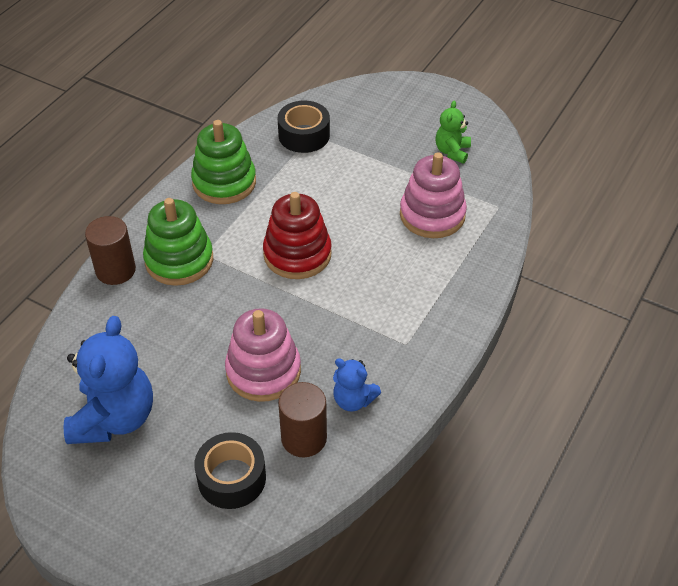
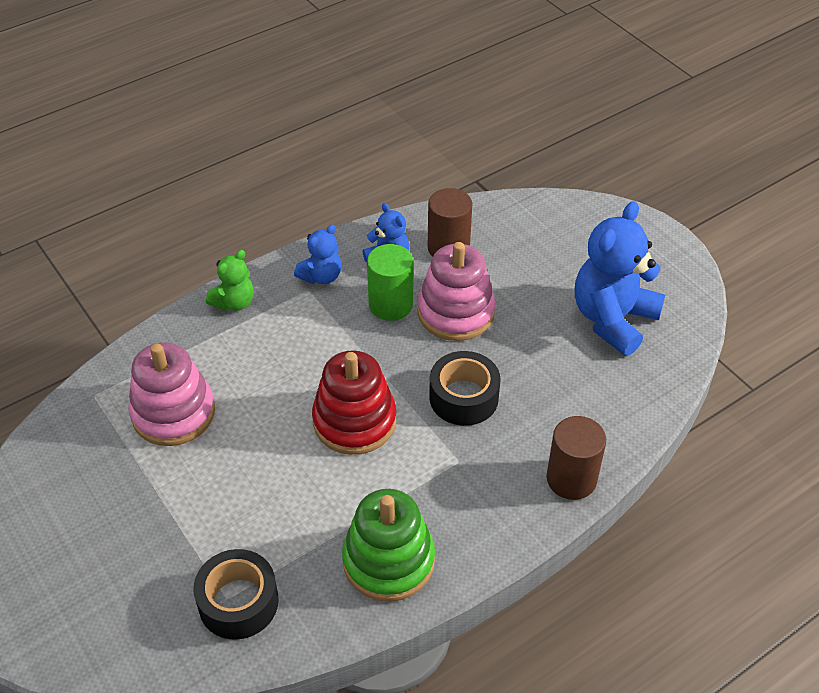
camera: 155 degrees left, 0 degrees up
(179, 260) = (492, 464): green stacking toy -> none
(231, 478) = (523, 240): black tape -> black tape (463, 397)
(325, 357) = (390, 305): none -> green cylinder
(404, 361) = (321, 276): none -> blue teddy bear
(452, 151) = (74, 492): green teddy bear -> green teddy bear (234, 302)

